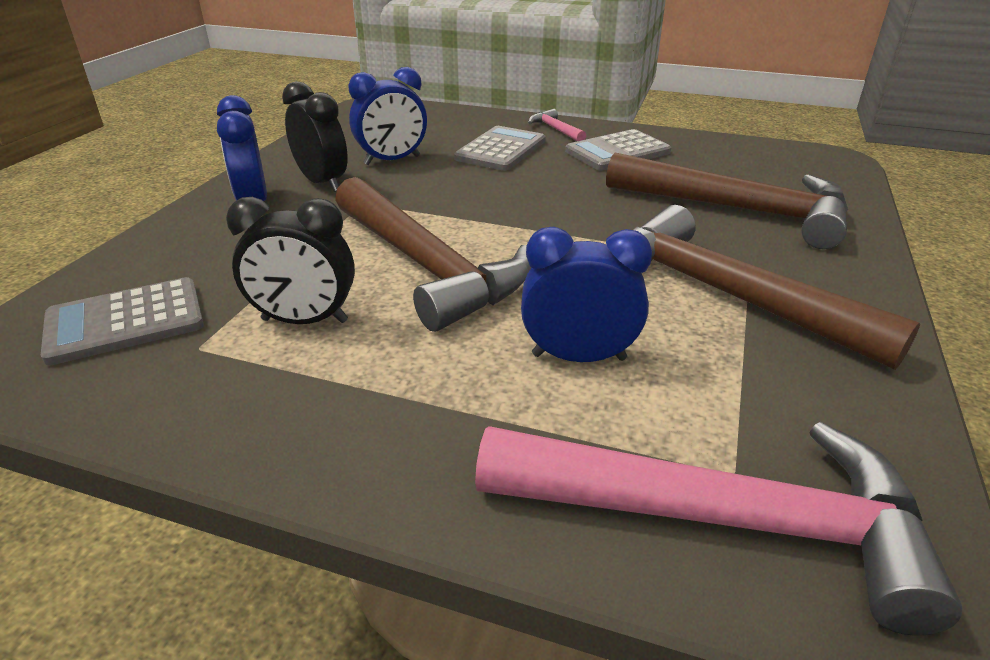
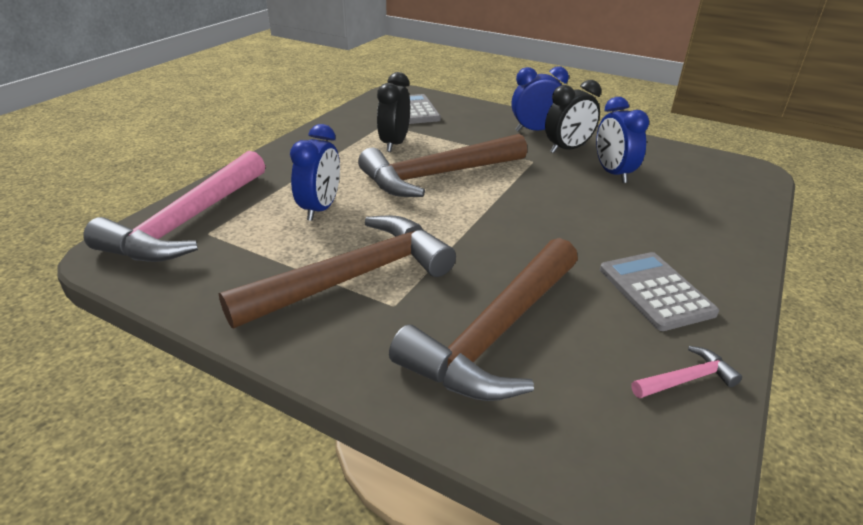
camera: 100 degrees right, 0 degrees up
(501, 150) = (647, 222): grey calculator -> none
(555, 129) = (719, 262): pink hammer -> pink hammer (686, 379)

